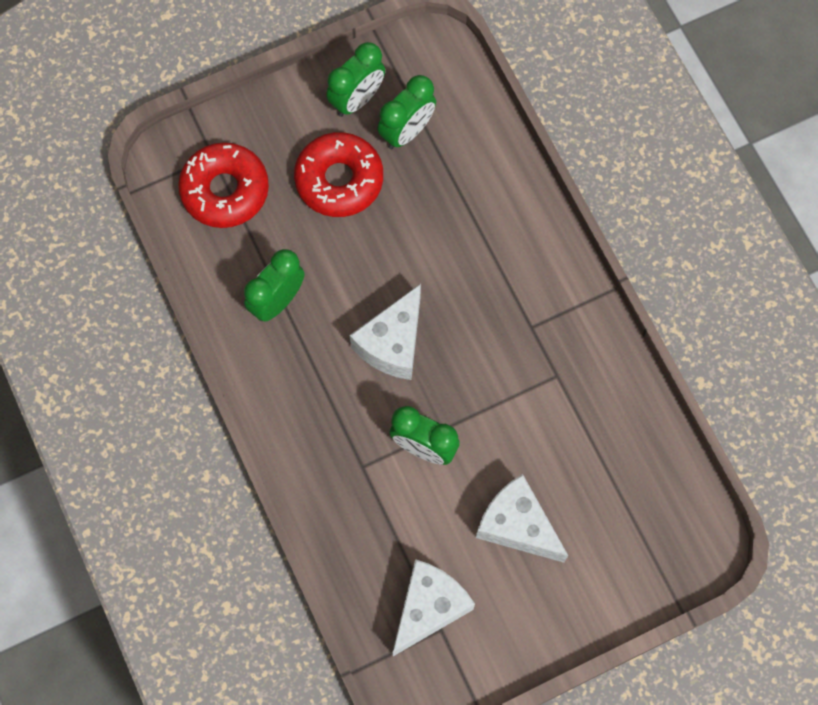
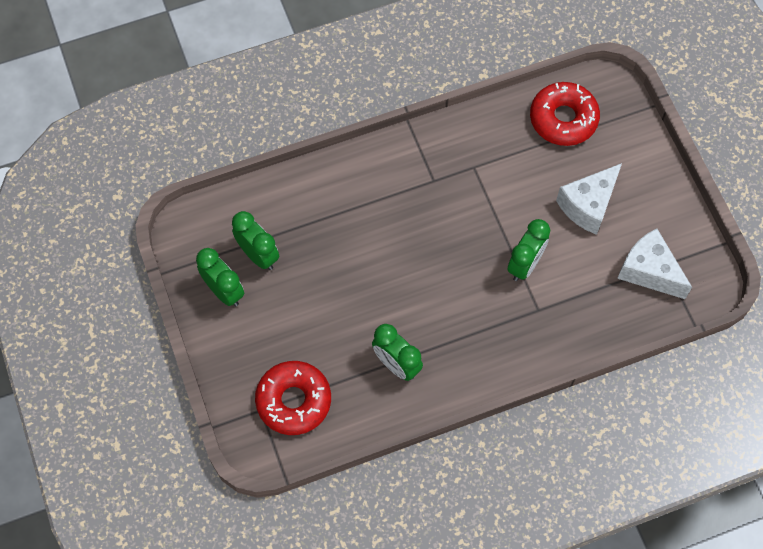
camera: 85 degrees left, 5 degrees down
(339, 180) = (295, 310): red donut -> red donut (563, 119)
(393, 344) = (440, 280): white cheese -> none

